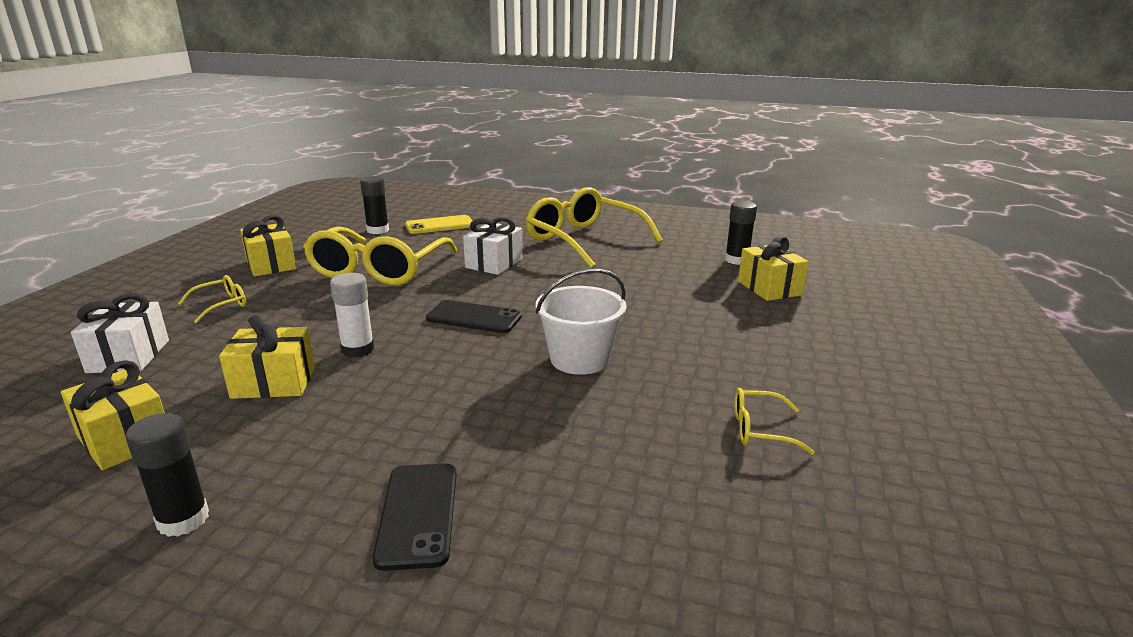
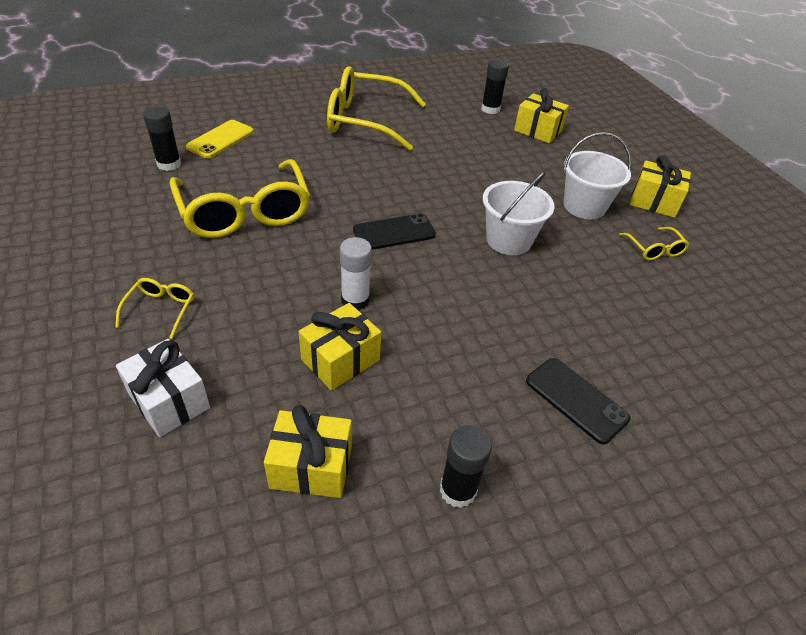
camera: 40 degrees left, 20 degrees up
(271, 265) = (129, 244): yellow gift -> yellow gift (654, 202)
(494, 263) = (331, 170): white gift -> none
(723, 362) = (584, 206): none -> white bucket
(760, 429) = (654, 249): yellow glasses -> yellow glasses turned 75 degrees counterclockwise

